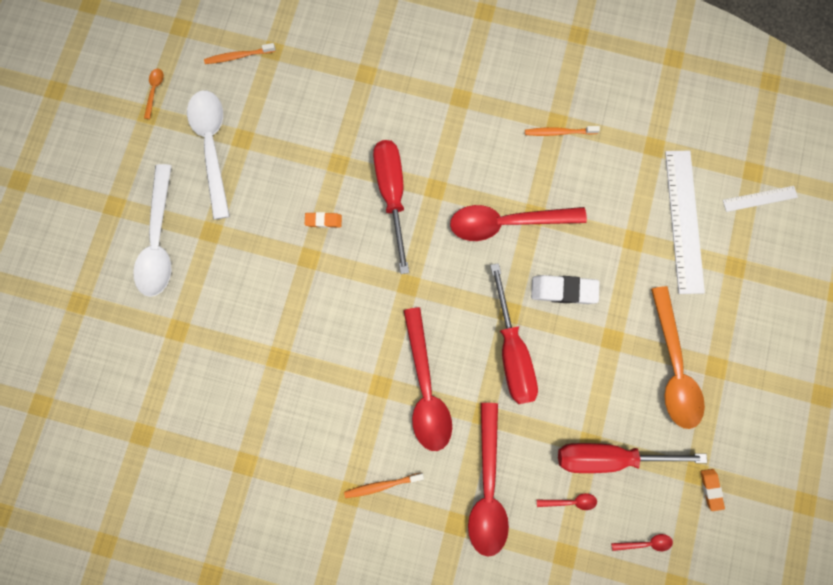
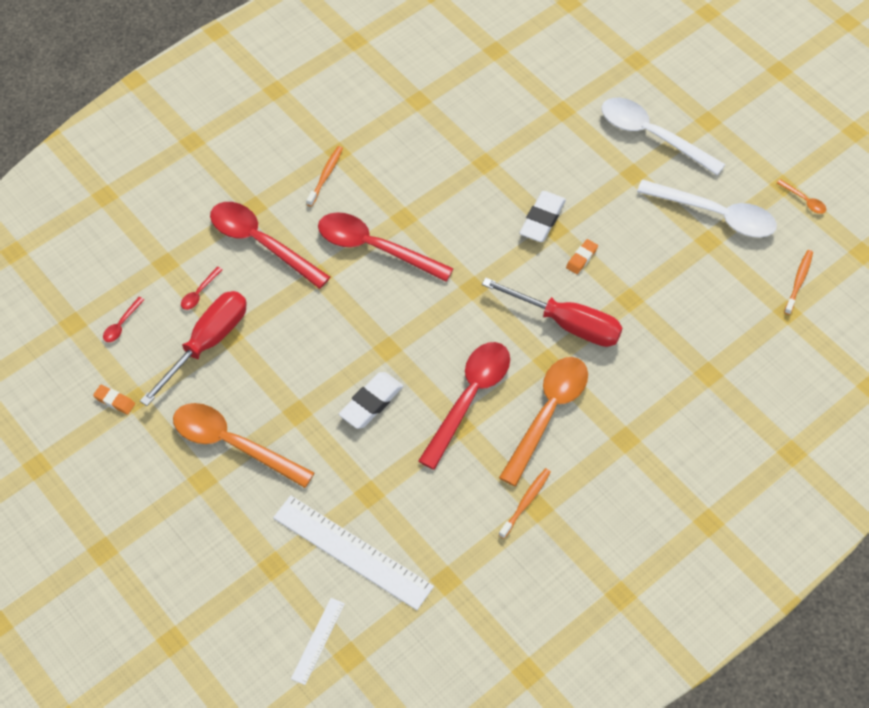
camera: 125 degrees right, 20 degrees down
(306, 274) = (542, 219): none -> white eraser
(479, 160) = (548, 414): none -> orange spoon
(512, 351) = (352, 328): red screwdriver -> none

